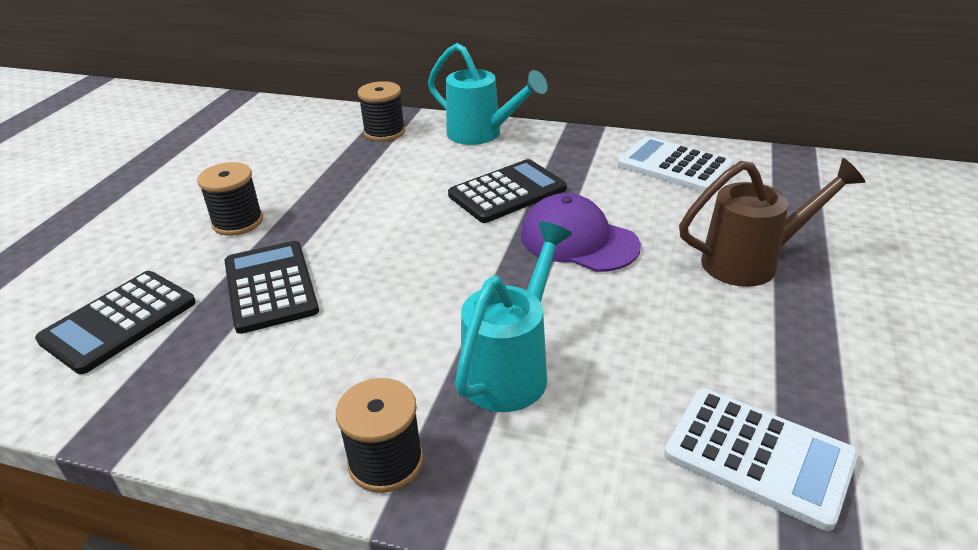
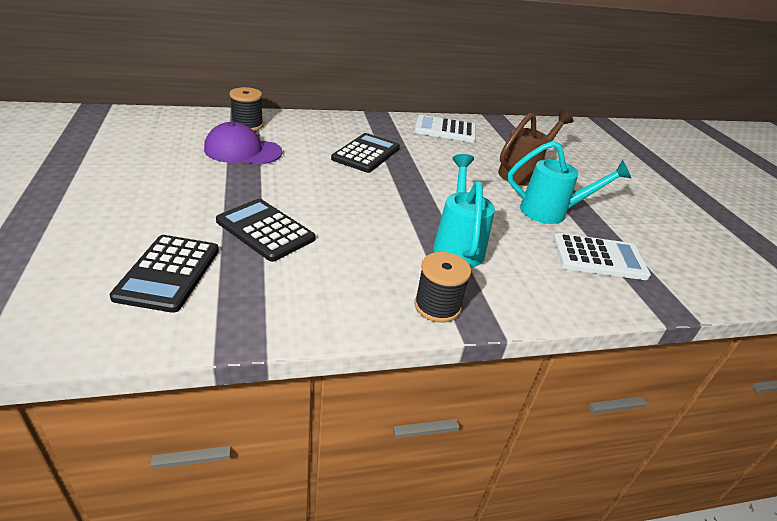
camera: 35 degrees left, 0 degrees up
(238, 222) = (195, 194): black spool -> none
(482, 134) = (318, 121): turquoise watering can -> turquoise watering can (552, 212)
(578, 240) = (431, 175): purple cap -> purple cap (243, 151)

